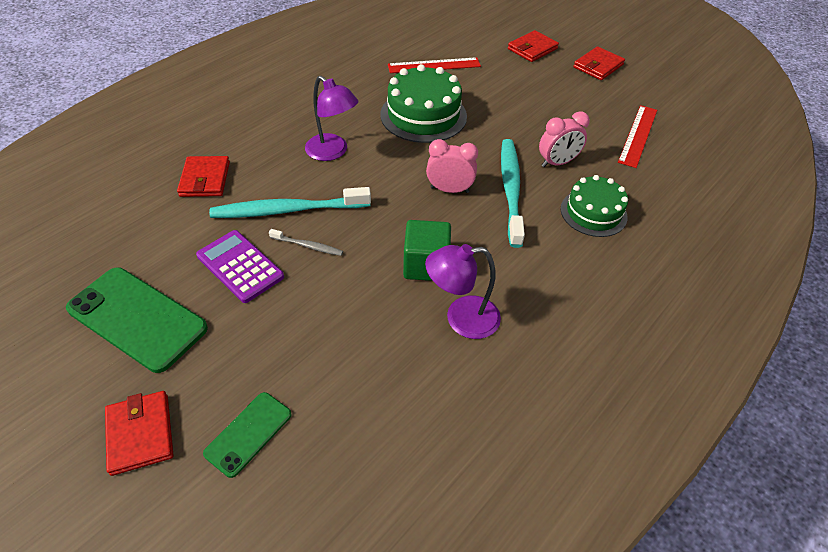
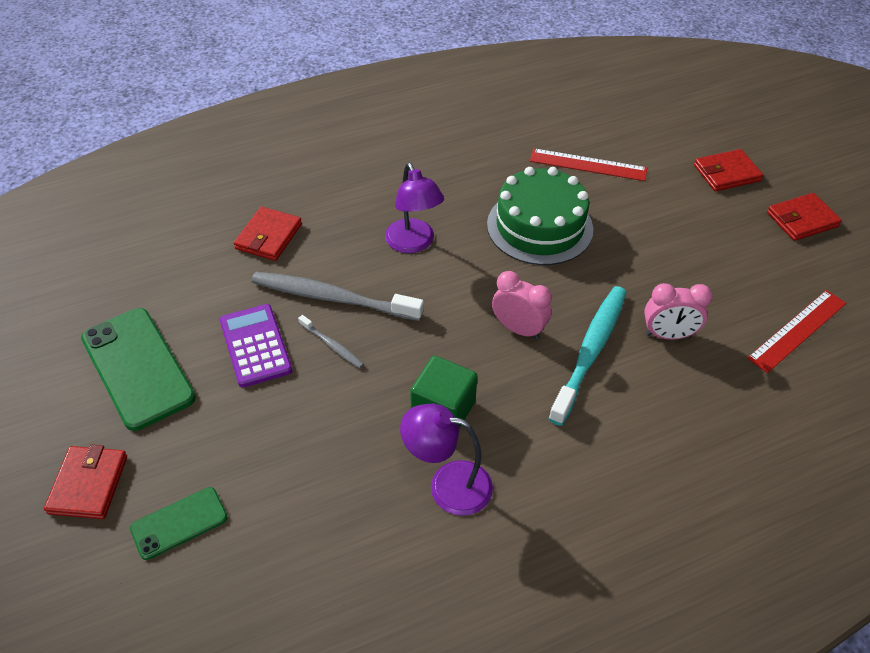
camera: 25 degrees right, 0 degrees up
(288, 210) = (333, 298): turquoise toothbrush -> grey toothbrush
(593, 212) = (675, 413): green cake -> none

